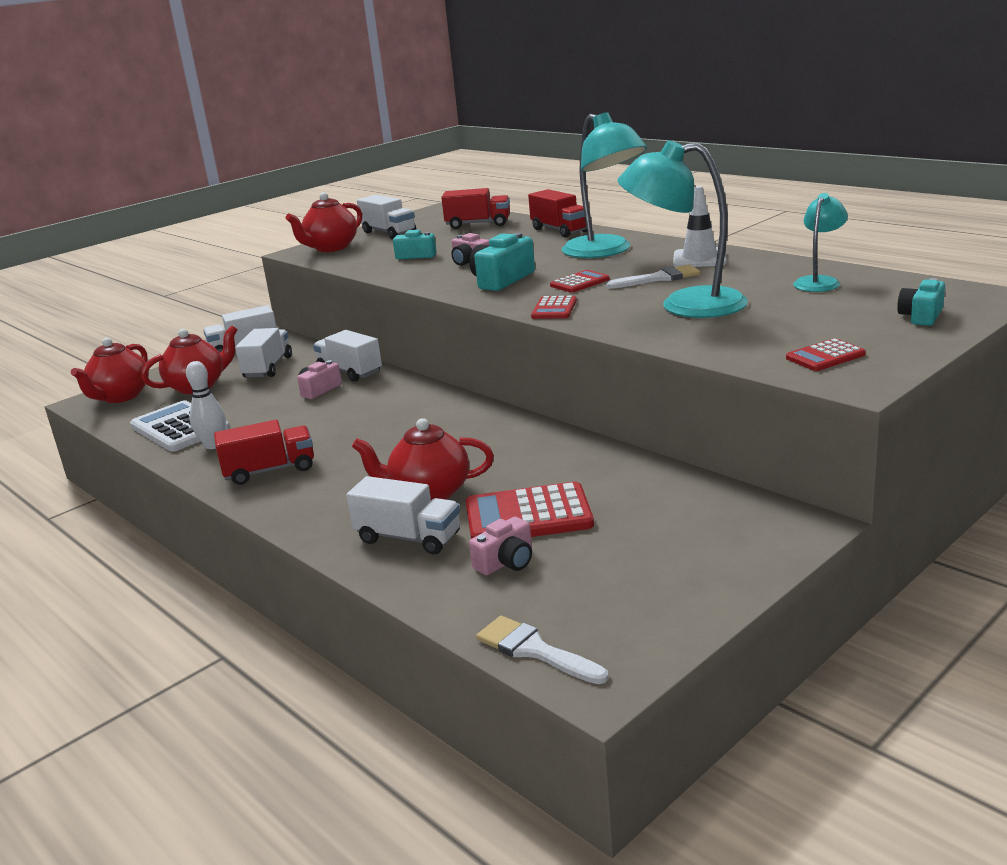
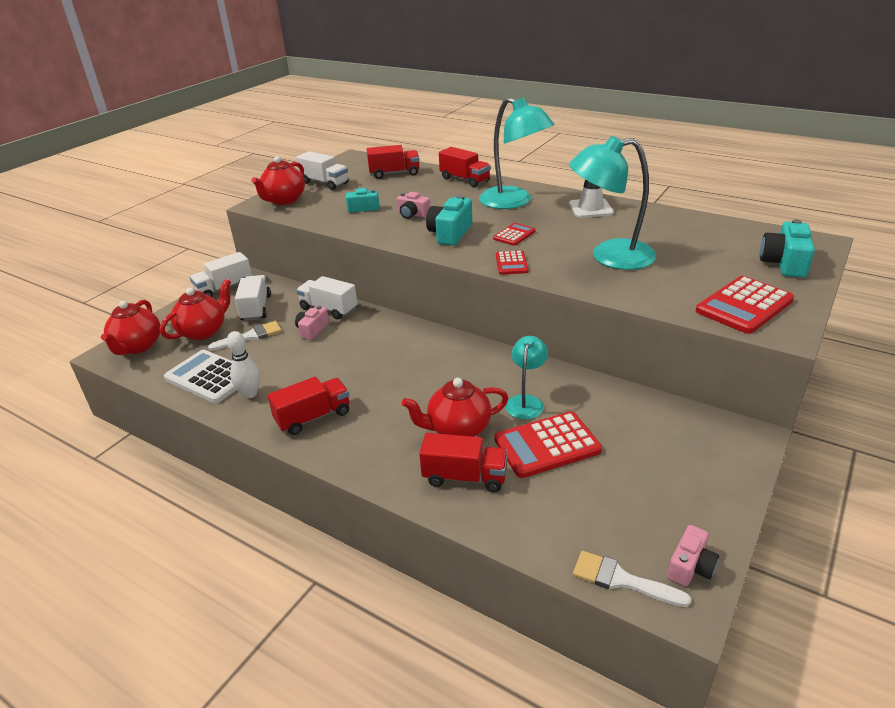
camera: 15 degrees left, 10 degrees up
(408, 538) = (465, 477): white truck -> red truck
(506, 562) = (554, 493): pink camera -> pink camera (690, 566)
(659, 278) = (573, 229): white brush -> white brush (251, 336)
(819, 282) = (692, 230): turquoise lamp -> turquoise lamp (526, 402)
(825, 356) = (744, 306): red calculator -> red calculator, size x1.82
(921, 316) = (784, 263): turquoise camera -> turquoise camera, size x1.55

